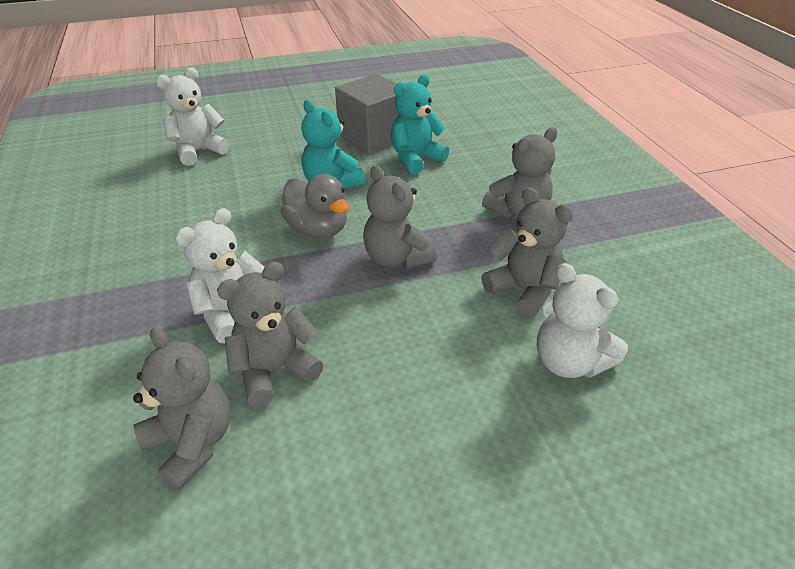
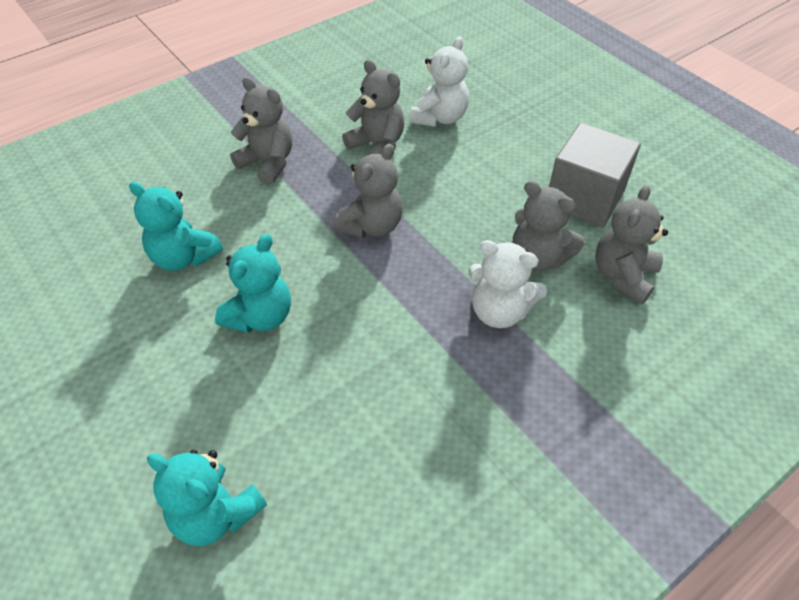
camera: 110 degrees left, 10 degrees up
(198, 151) = (216, 514): white teddy bear -> turquoise teddy bear
(317, 229) = (352, 297): grey duck -> none
(373, 137) = (134, 313): grey cube -> grey cube (584, 198)
(523, 290) = (377, 146): grey teddy bear -> grey teddy bear turned 105 degrees clockwise

